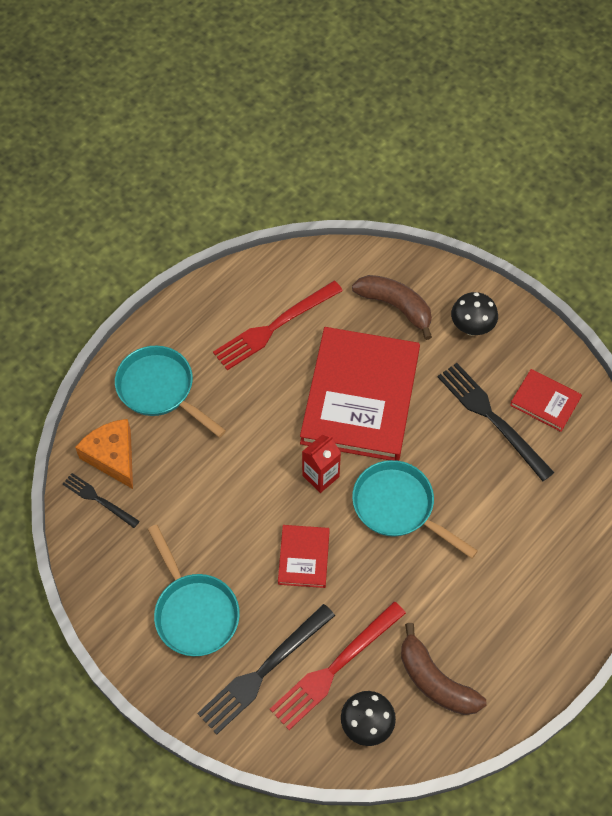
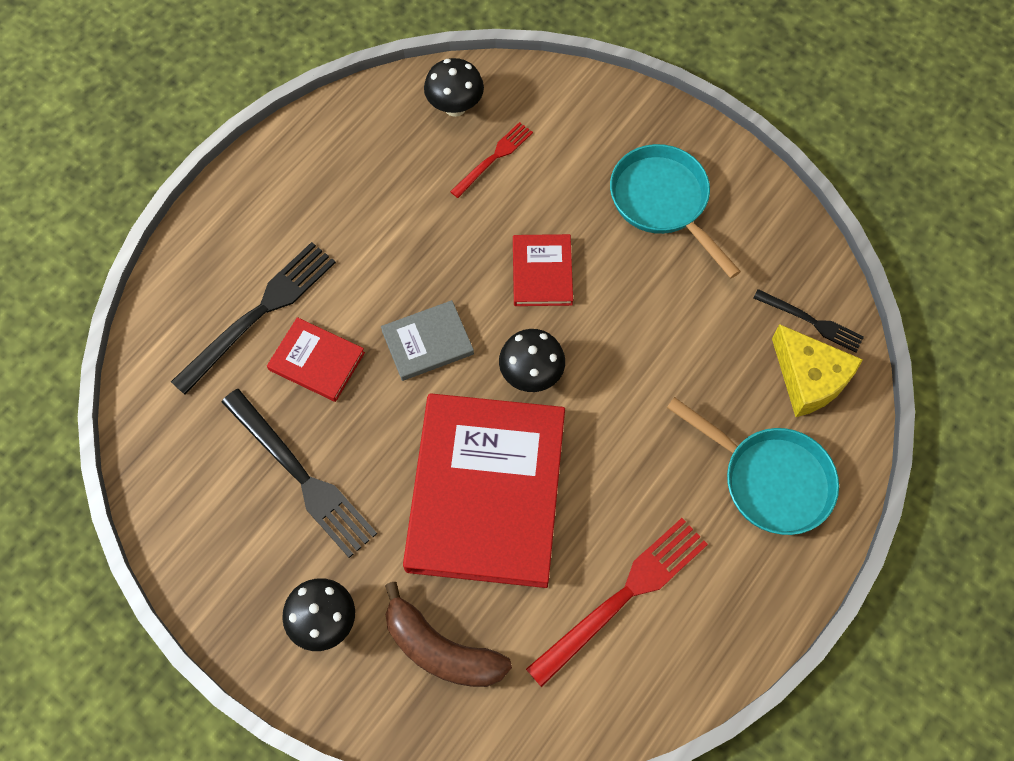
camera: 175 degrees right, 5 degrees up
(112, 457) = (809, 378): orange cheese -> yellow cheese
(263, 671) = (573, 149): black fork -> black fork (259, 313)
(320, 476) = (531, 375): red carton -> black mushroom
(335, 667) = (494, 158): red fork -> red fork, size x0.57
(398, 507) = (427, 342): turquoise pan -> grey book
(435, 681) = (380, 153): brown banana -> none
(545, 401) = (223, 507): red book -> red book (316, 361)

